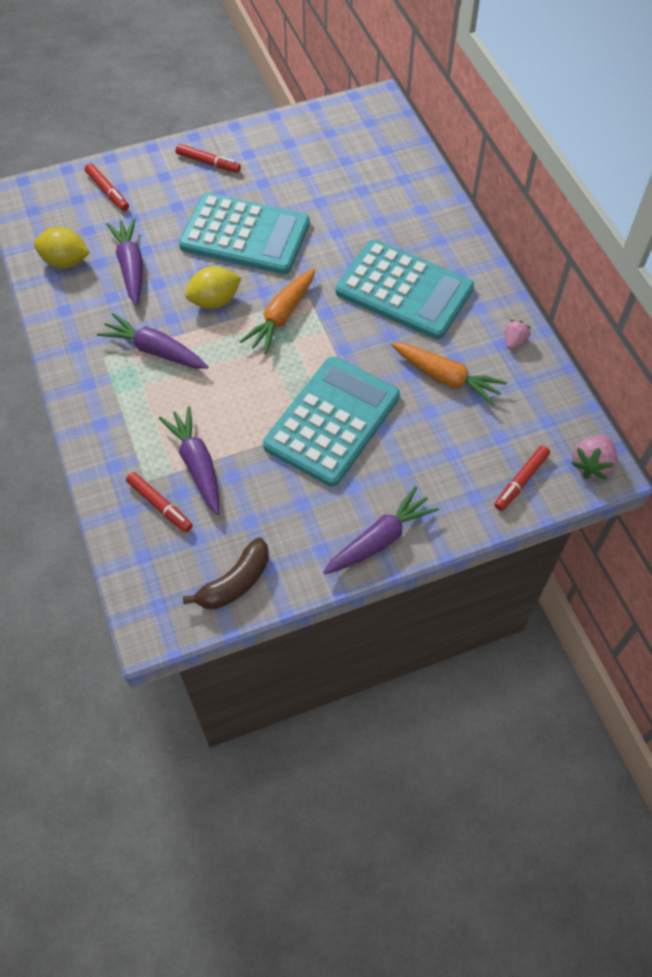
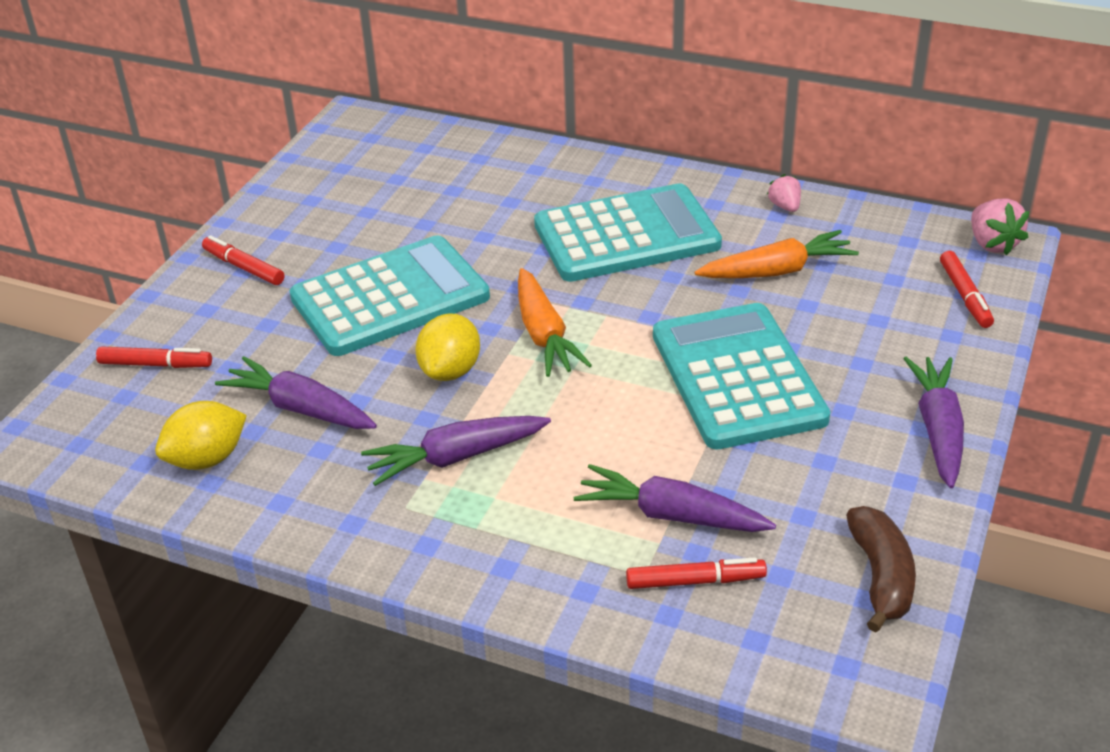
camera: 45 degrees left, 20 degrees down
(208, 163) = (244, 267): red marker -> red marker turned 120 degrees counterclockwise

